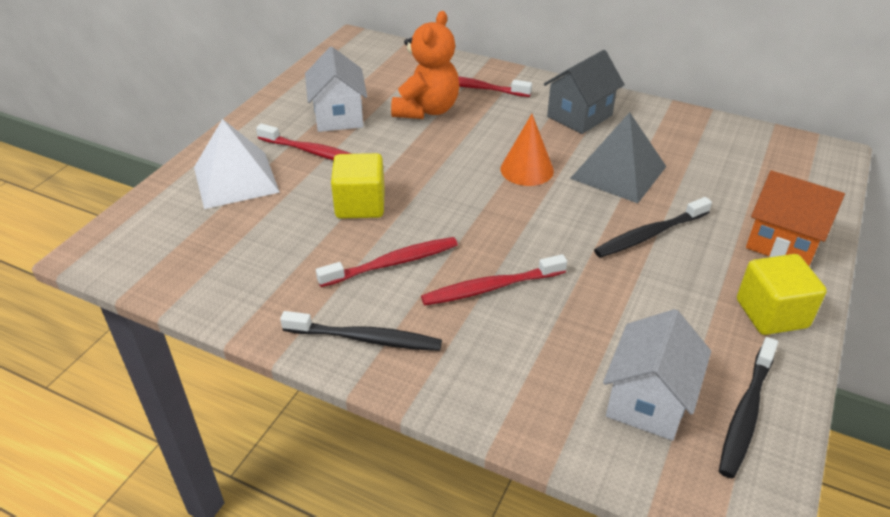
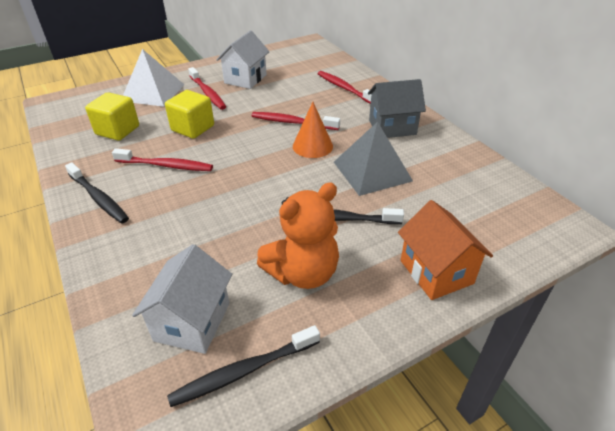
camera: 35 degrees right, 0 degrees up
(426, 110) = (298, 91): orange teddy bear -> orange teddy bear (303, 273)
(491, 287) = (197, 203): red toothbrush -> red toothbrush (292, 122)
(648, 401) = (192, 322): white house -> white house turned 45 degrees counterclockwise
(771, 313) = (358, 315): yellow cube -> yellow cube (117, 130)

